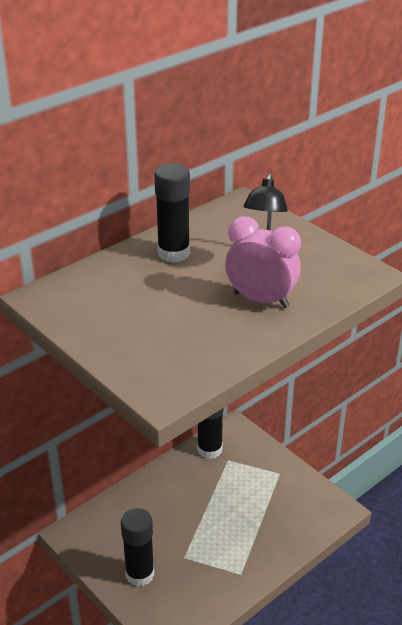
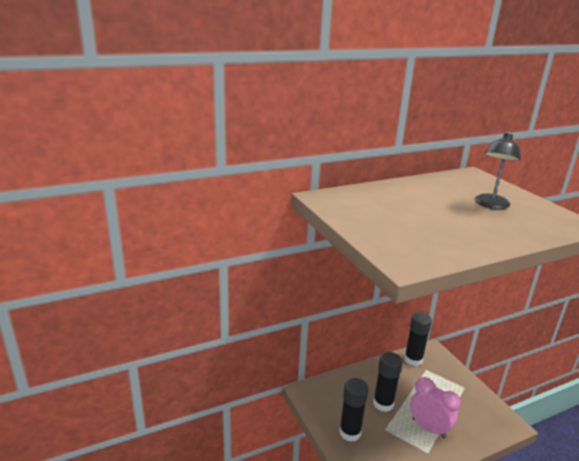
camera: 15 degrees right, 10 degrees down
(173, 253) = (420, 190): black glue stick -> black glue stick (383, 404)
(261, 300) = (488, 224): pink clock -> pink clock (429, 428)

